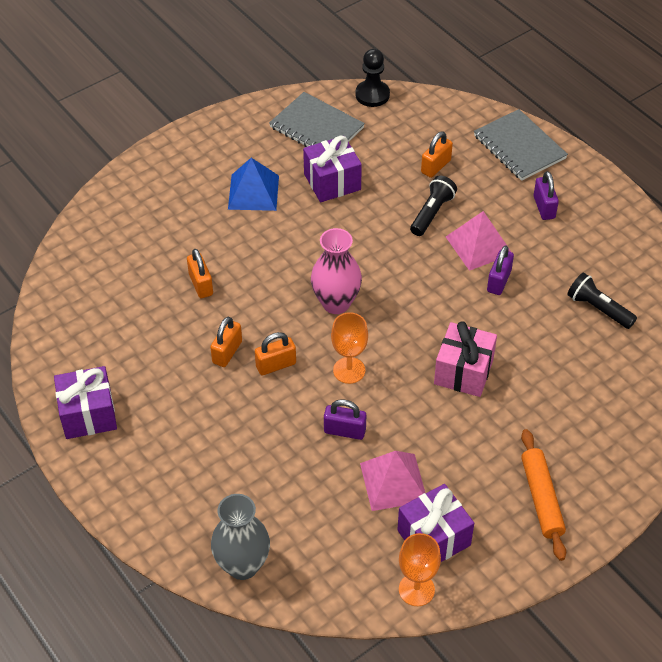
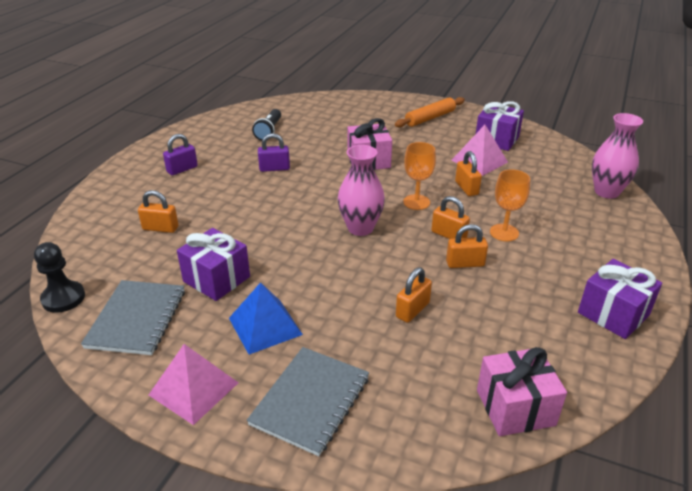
camera: 120 degrees left, 15 degrees down
(68, 290) = (515, 407): none -> pink gift
(243, 565) = (606, 192): grey vase -> pink vase
(344, 431) = (466, 188): purple padlock -> orange padlock
(416, 589) = (533, 136): orange goblet -> orange goblet (504, 232)
(432, 213) = (222, 214): black flashlight -> none
(478, 245) = (243, 185): pink pyramid -> pink pyramid (194, 389)
(519, 147) = (113, 195): grey notebook -> grey notebook (310, 401)

